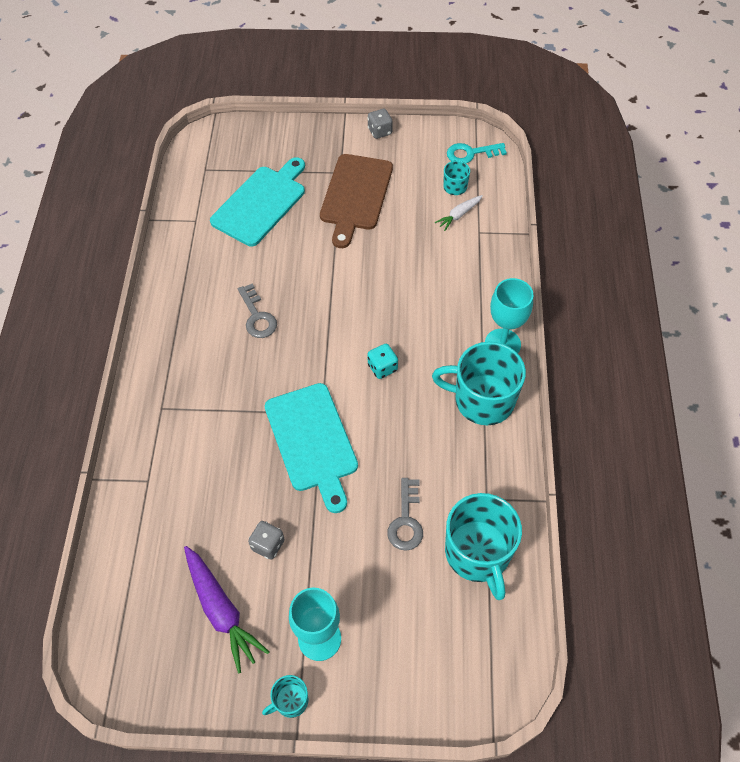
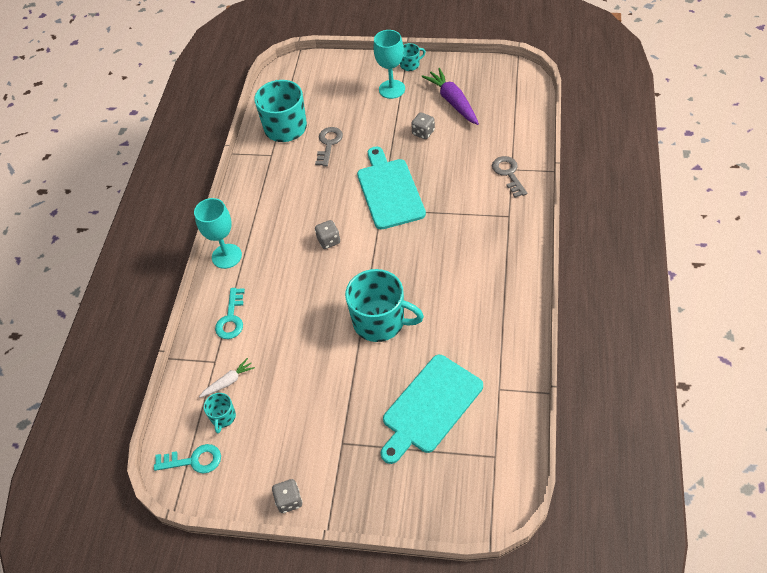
camera: 170 degrees left, 5 degrees down
(257, 316) = (432, 286): grey key -> grey key (508, 174)
(355, 195) = (329, 411): brown cutting board -> none
(382, 367) = (328, 241): turquoise dice -> grey dice
(474, 274) = (231, 318): none -> turquoise key
(482, 400) = (255, 215): turquoise mug -> turquoise mug (380, 321)

